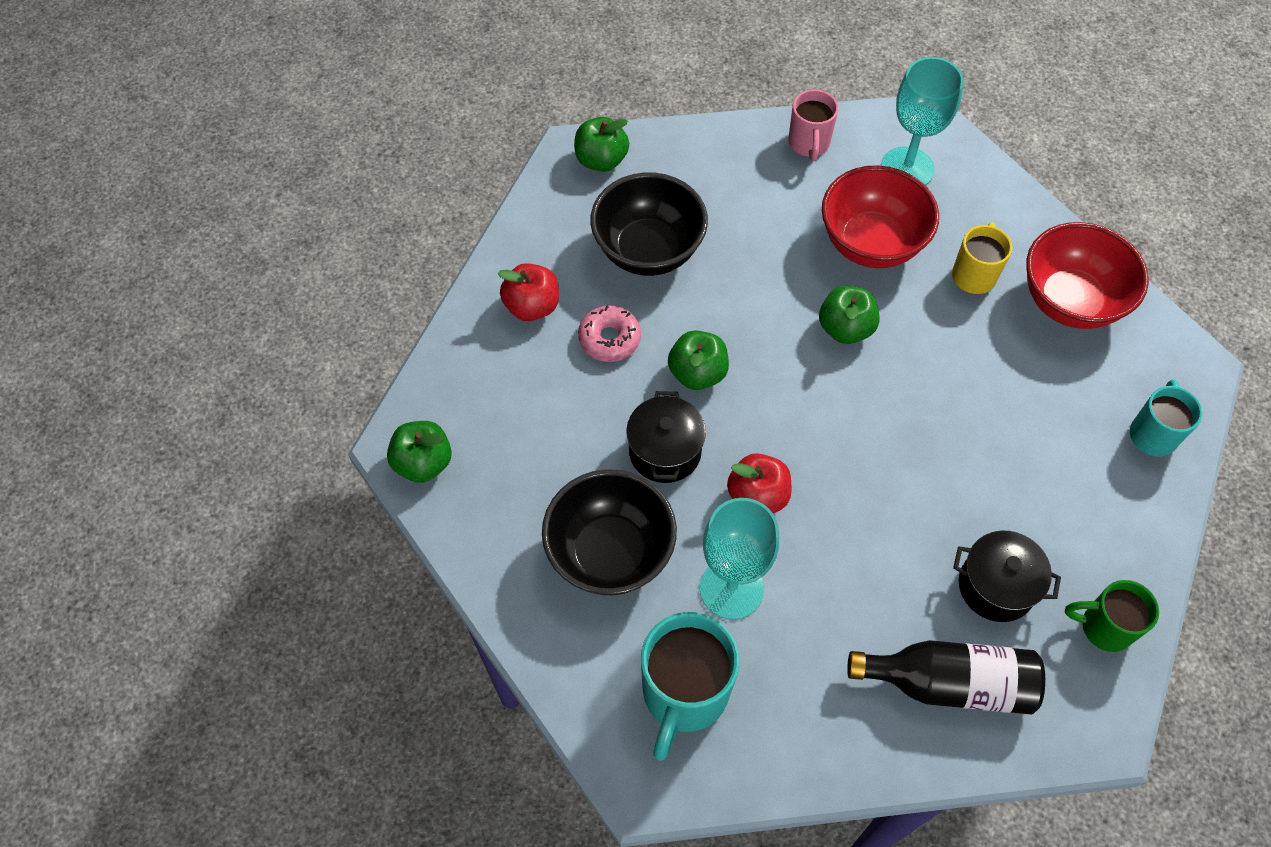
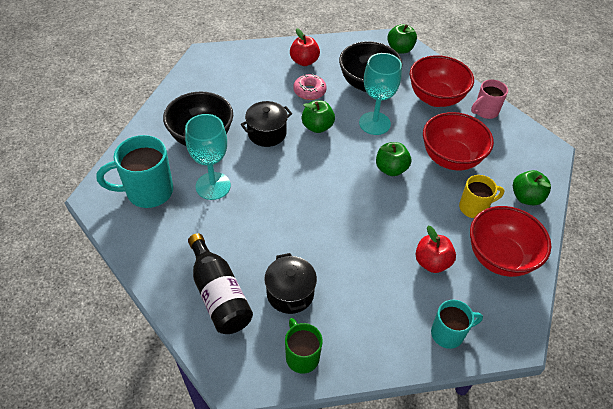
camera: 55 degrees right, 10 degrees down
(423, 463) = (202, 64): green apple -> green apple (526, 197)
(741, 184) = (435, 98): none -> red bowl
(757, 496) = (269, 175): red apple -> red apple (432, 262)
(907, 168) = (511, 154): turquoise goblet -> turquoise goblet (374, 123)

